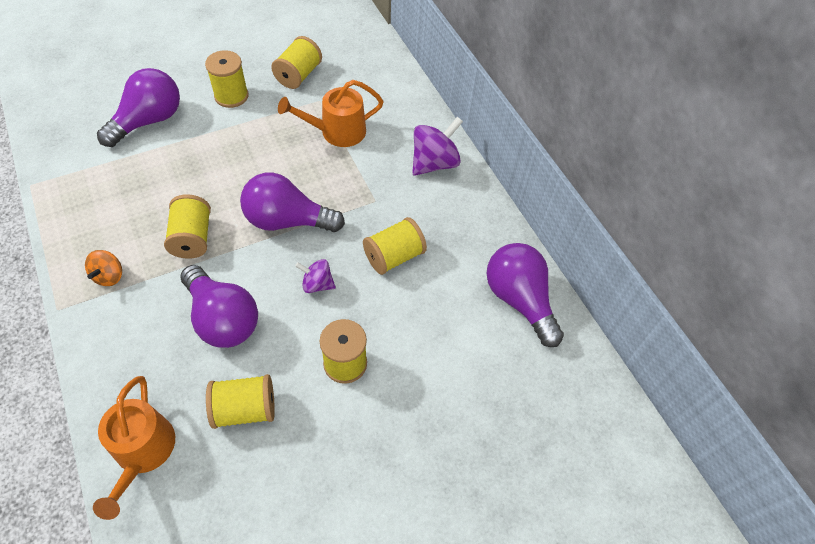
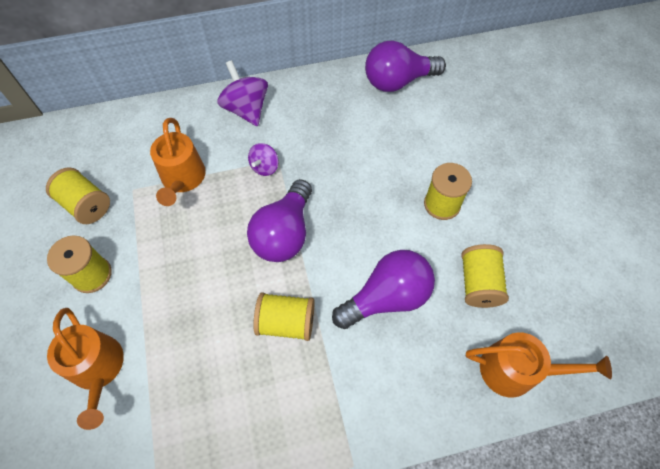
camera: 75 degrees left, 5 degrees up
(109, 276) = (319, 409): orange spinning top -> none
(149, 121) = (98, 369): purple light bulb -> orange watering can
(317, 284) = (361, 216): purple spinning top -> purple spinning top (265, 167)
(394, 256) = (342, 155): yellow spool -> none

